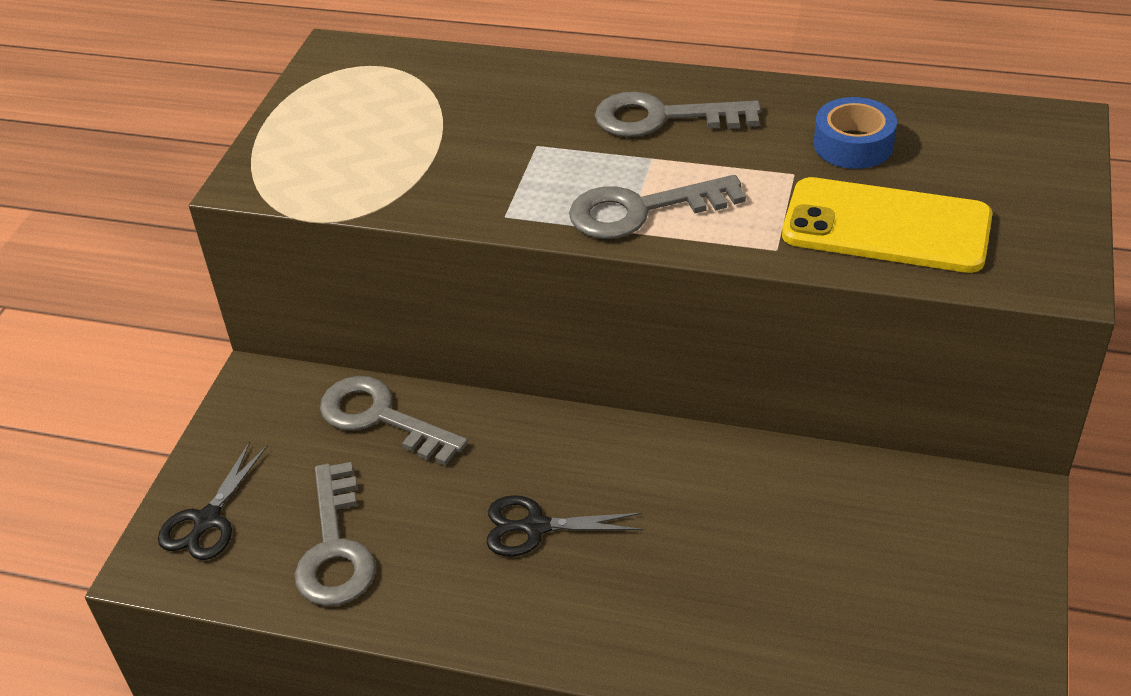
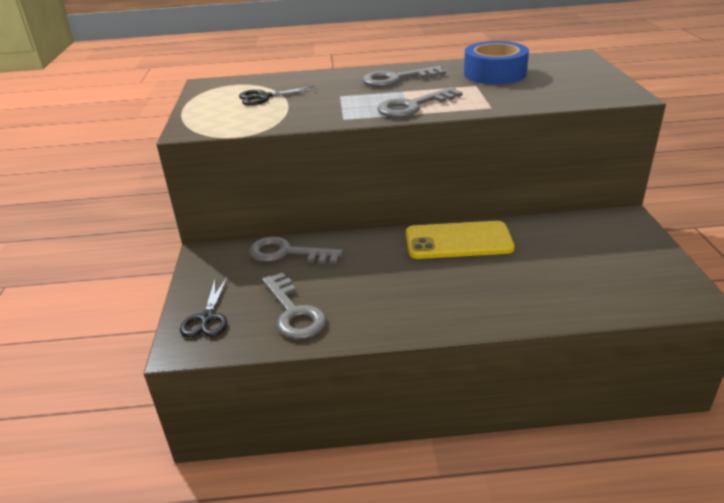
camera: 20 degrees left, 10 degrees down
(535, 527) = (402, 278): black scissors -> black scissors (264, 97)
(853, 145) = (494, 73): blue tape -> blue tape, size x1.56
(886, 227) = (535, 93): yellow phone -> yellow phone (458, 241)

